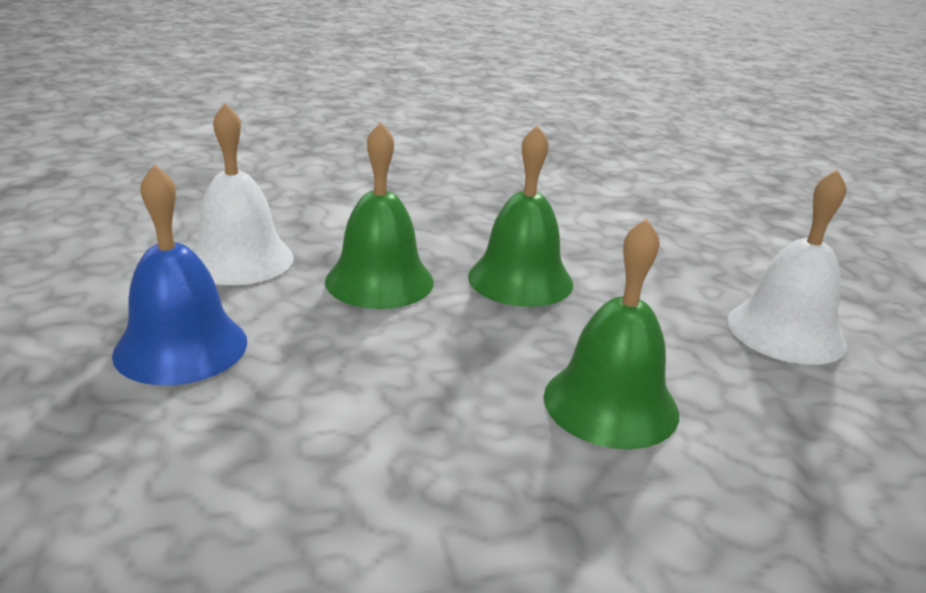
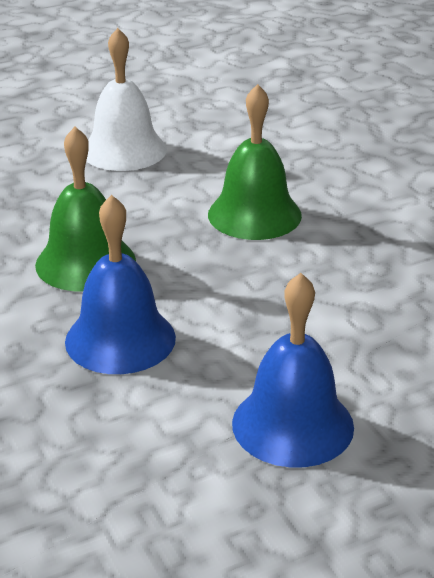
camera: 100 degrees left, 5 degrees up
(240, 259) = (109, 444): white bell -> none
(379, 281) = (120, 339): green bell -> blue bell

